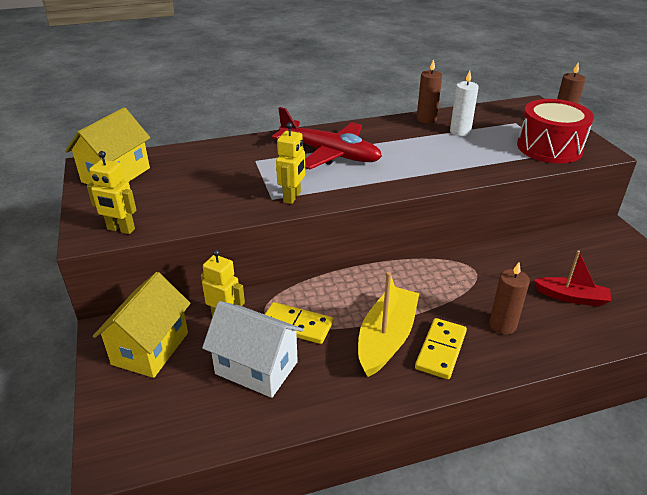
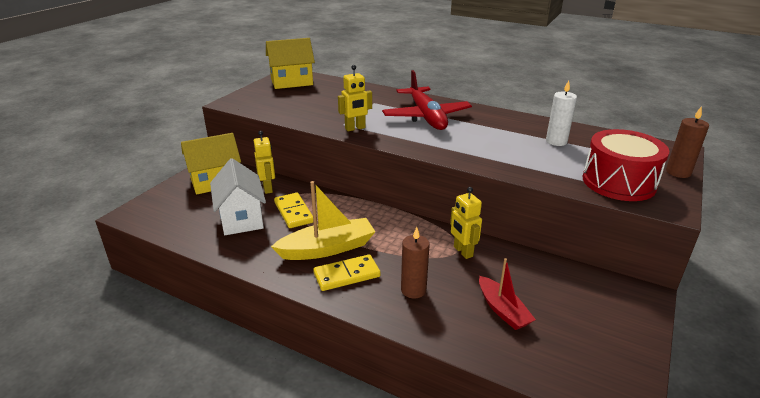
camera: 45 degrees right, 5 degrees down
(121, 229) = (247, 106): yellow robot -> yellow robot (462, 252)
(426, 119) = (545, 124): brown candle -> none

